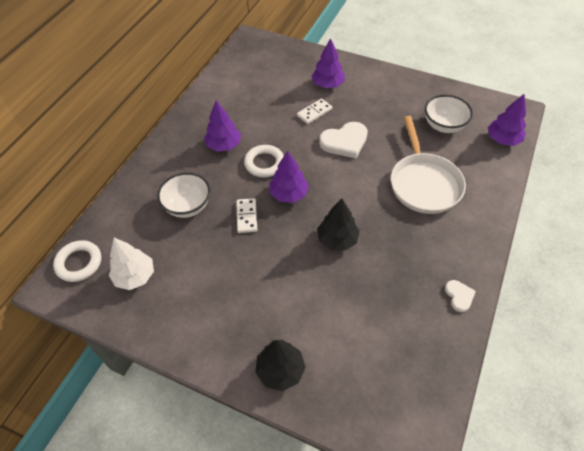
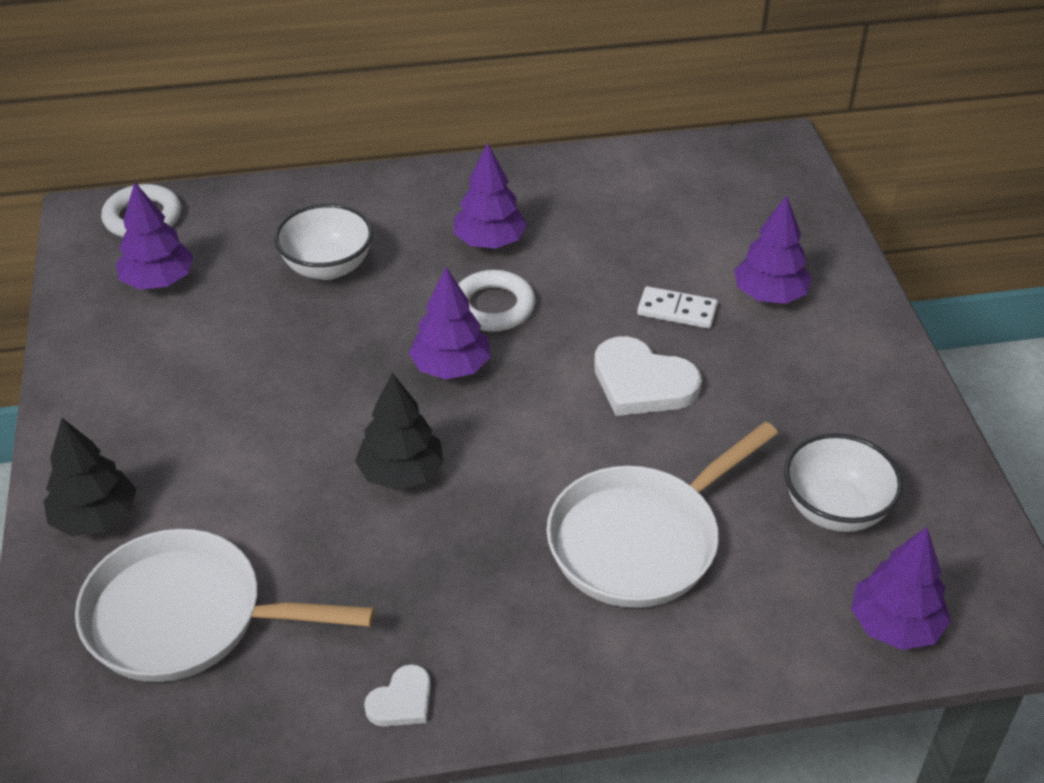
camera: 55 degrees right, 10 degrees down
(135, 276) = (159, 281): white tree -> purple tree
(247, 216) = (361, 341): white domino -> none
(368, 356) = (186, 617): none -> white pan

